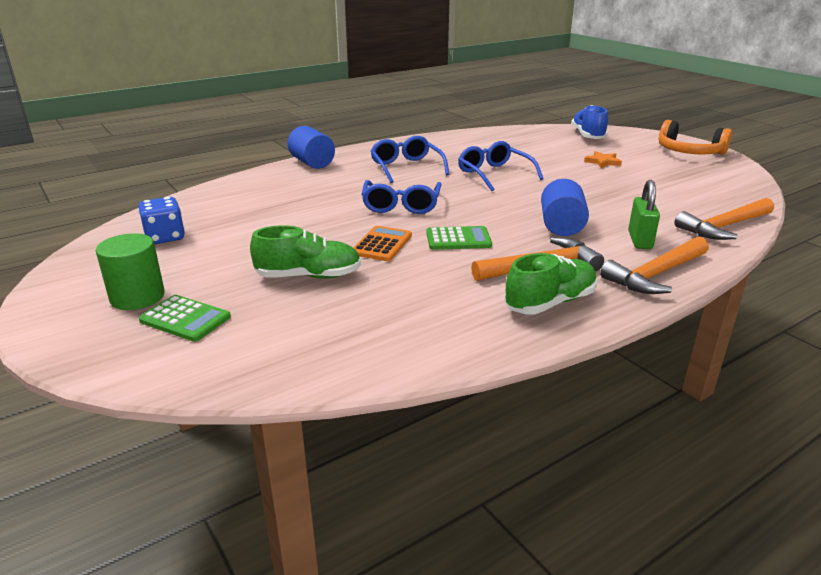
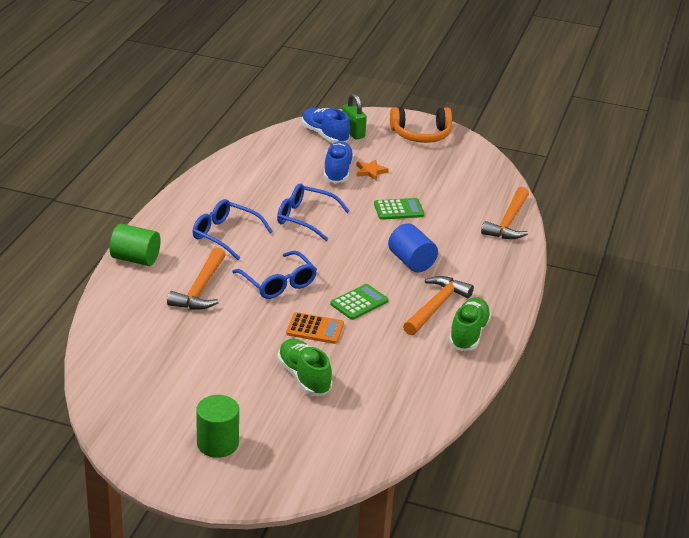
camera: 40 degrees left, 5 degrees up
(165, 237) = (147, 389): blue dice -> none
(185, 319) = (276, 443): green calculator -> green calculator (398, 210)
(308, 276) = (304, 377): green shoe -> green shoe turned 75 degrees counterclockwise
(312, 163) = (135, 259): blue cylinder -> green cylinder
(382, 244) = (315, 329): orange calculator -> orange calculator turned 120 degrees clockwise
(569, 156) = (337, 172): none -> blue shoe
(640, 240) = (470, 256): green padlock -> green padlock (353, 133)
(655, 275) = (504, 285): orange hammer -> orange hammer (200, 289)

